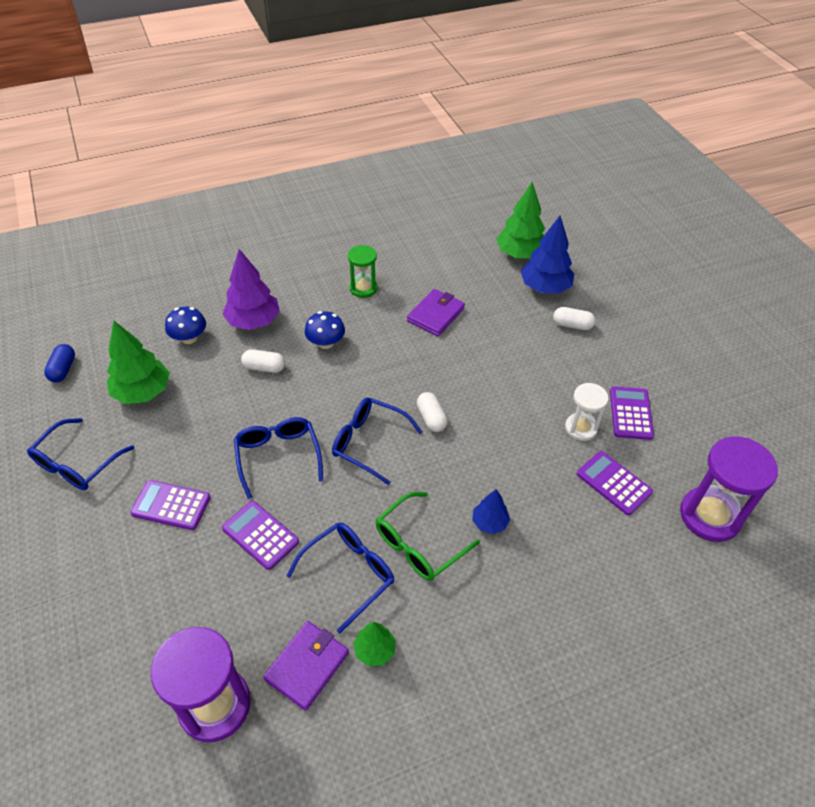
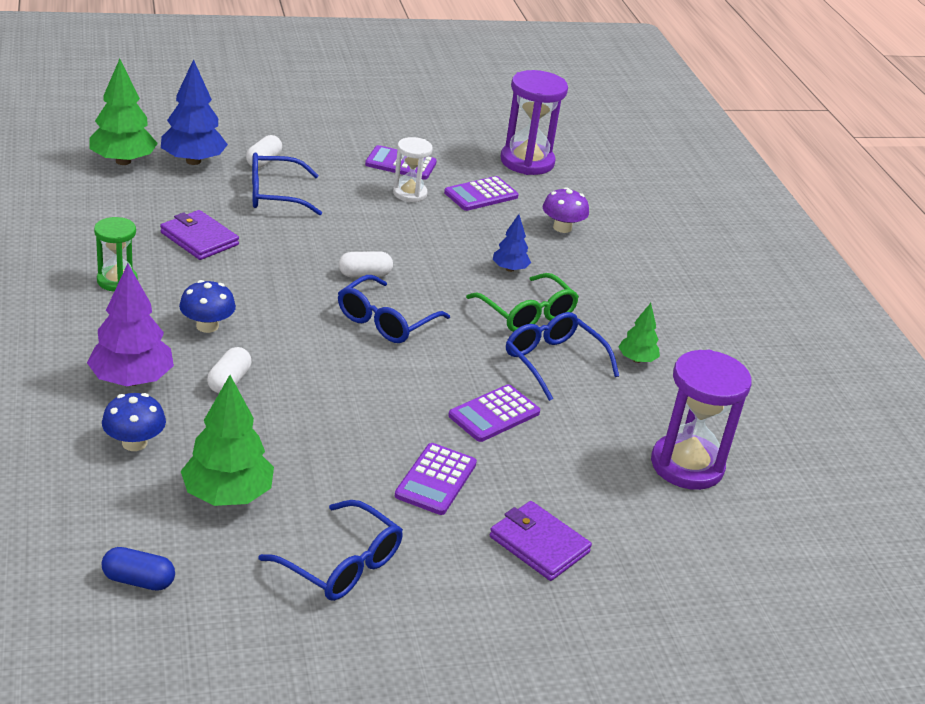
camera: 85 degrees left, 15 degrees down
(278, 457) = (385, 388): blue glasses -> blue glasses (275, 195)
(307, 666) = (650, 402): purple wallet -> purple wallet (539, 544)
(591, 561) = (562, 227): none -> purple mushroom

